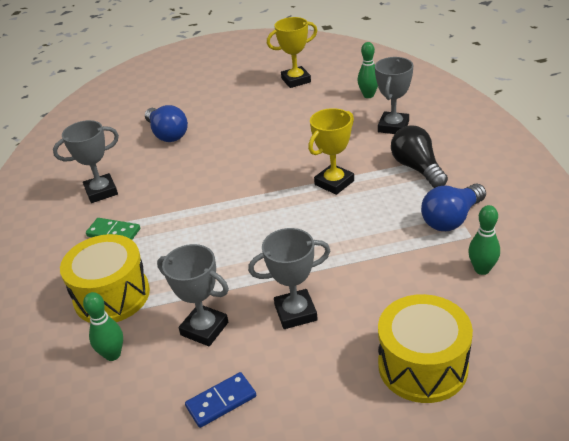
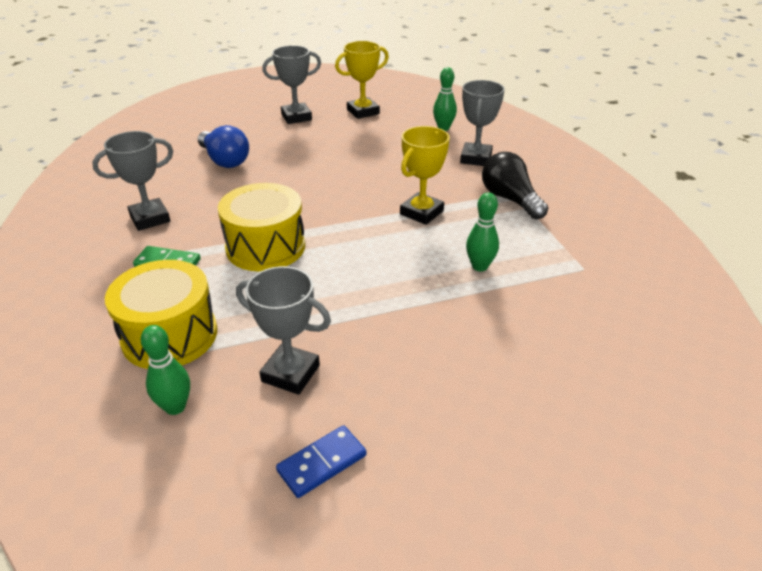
camera: 10 degrees left, 0 degrees up
(295, 313) = (400, 353): grey trophy -> grey trophy (296, 117)
(422, 366) = (562, 413): yellow drum -> yellow drum (265, 247)
(452, 219) = (559, 251): blue light bulb -> none
(482, 269) = (604, 304): green bowling pin -> green bowling pin (479, 266)

